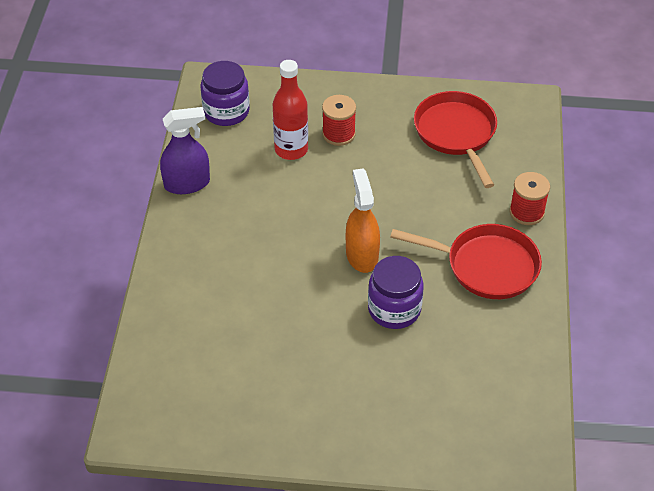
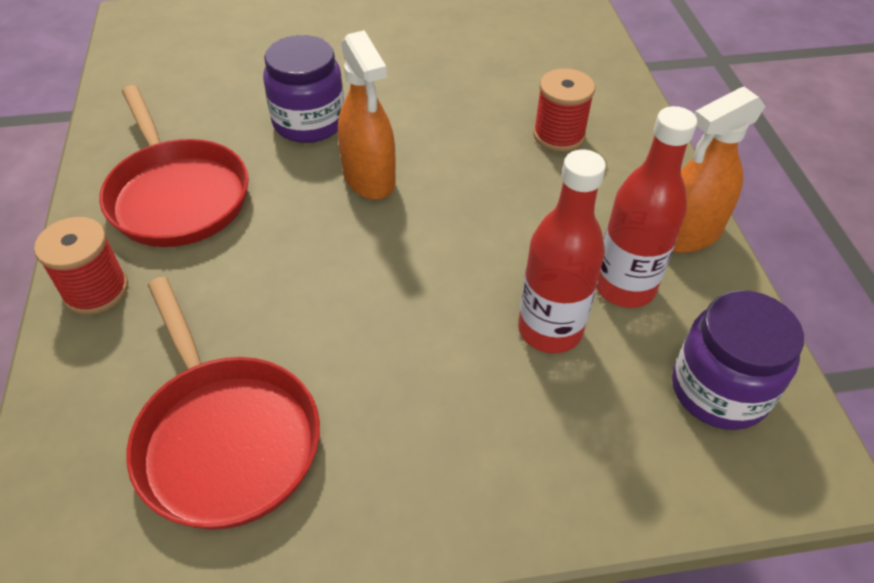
camera: 165 degrees right, 0 degrees up
(187, 183) = (687, 233): purple spray bottle -> orange spray bottle
(241, 162) = (624, 287): none -> red bottle
(338, 134) = (473, 384): red spool -> red spool (559, 135)
(486, 266) = (177, 195): red pan -> red pan turned 120 degrees counterclockwise

